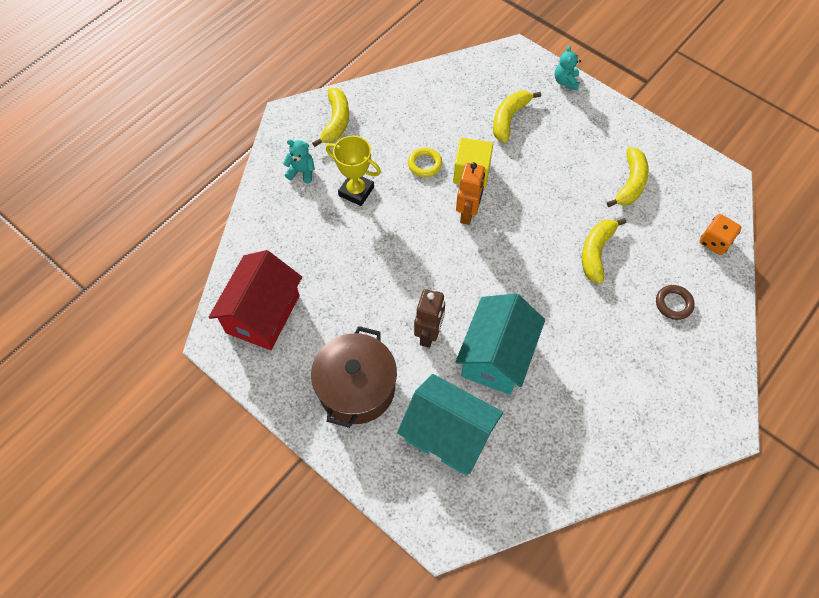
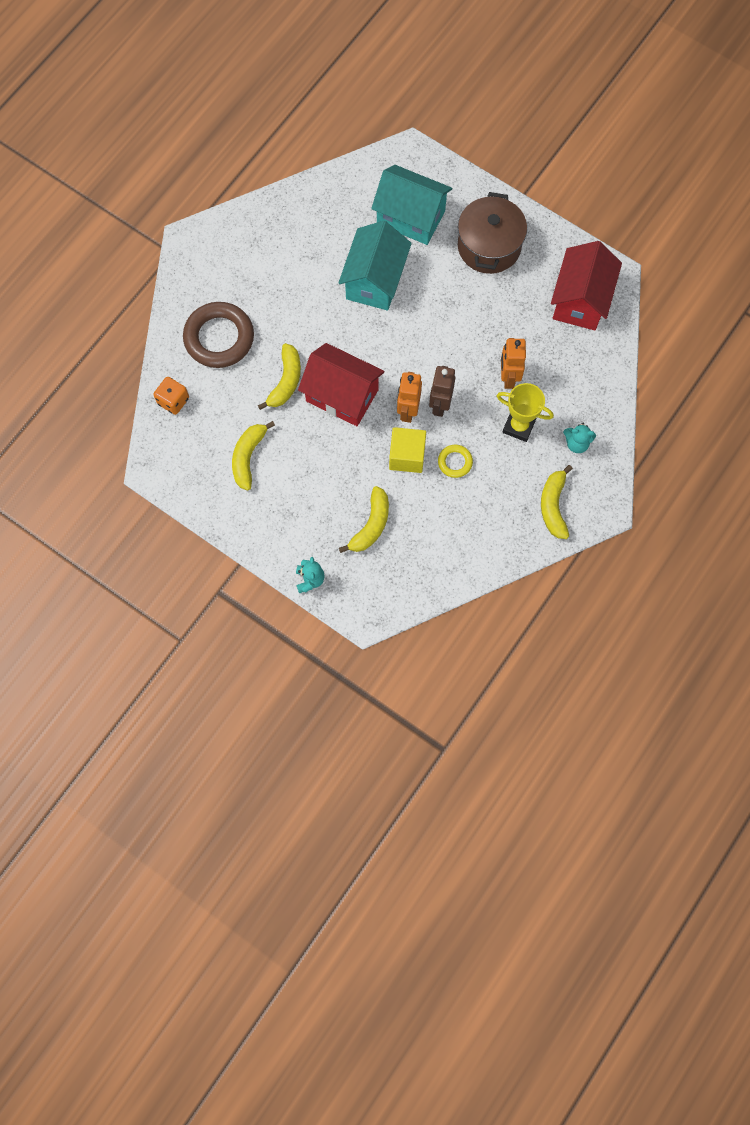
camera: 175 degrees right, 10 degrees up
(359, 238) = (508, 377): none -> orange robot
(429, 334) = (434, 294): brown robot -> brown robot (439, 405)
(536, 234) = (342, 395): none -> red house
(673, 304) = (219, 338): brown ring -> brown ring, size x2.09

